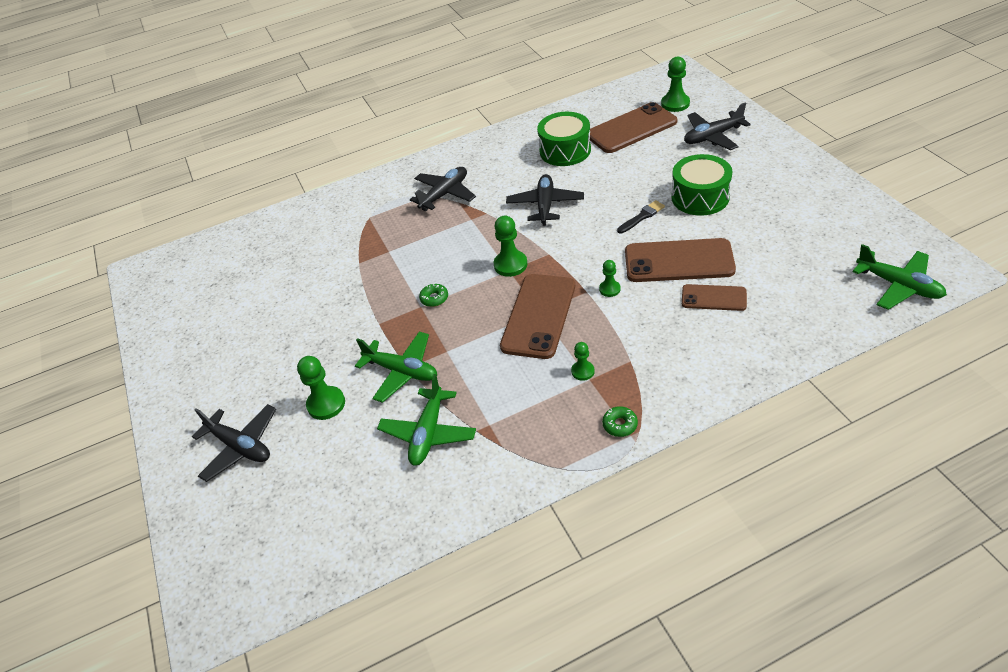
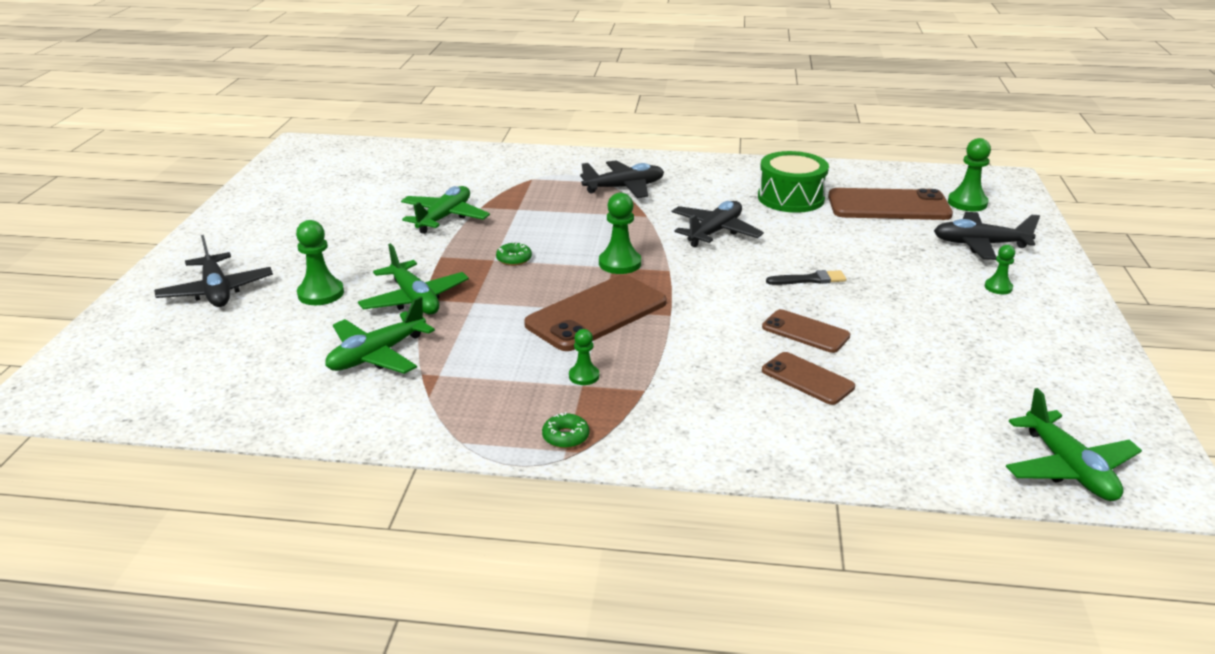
camera: 25 degrees right, 15 degrees down
(342, 286) = (444, 217): none -> green plane
(609, 289) = (698, 323): green pawn -> green pawn (998, 287)
(678, 261) = (805, 332): brown phone -> brown phone, size x0.57
(700, 197) = (899, 289): green drum -> none

